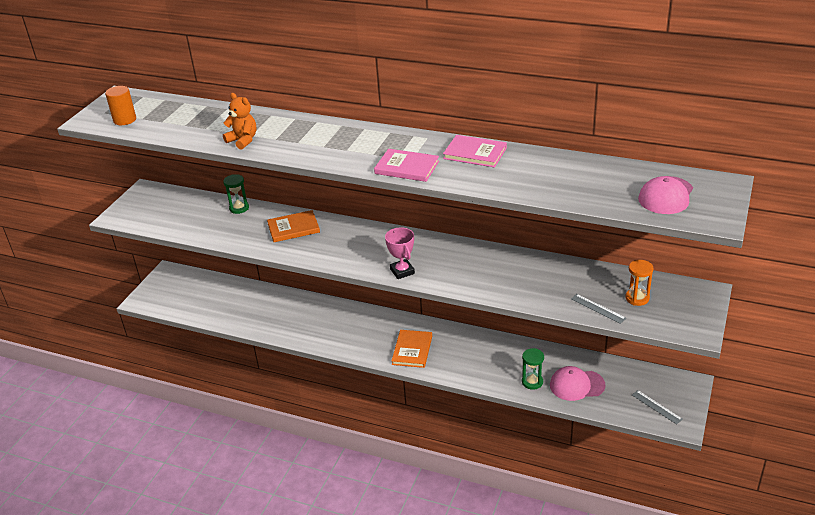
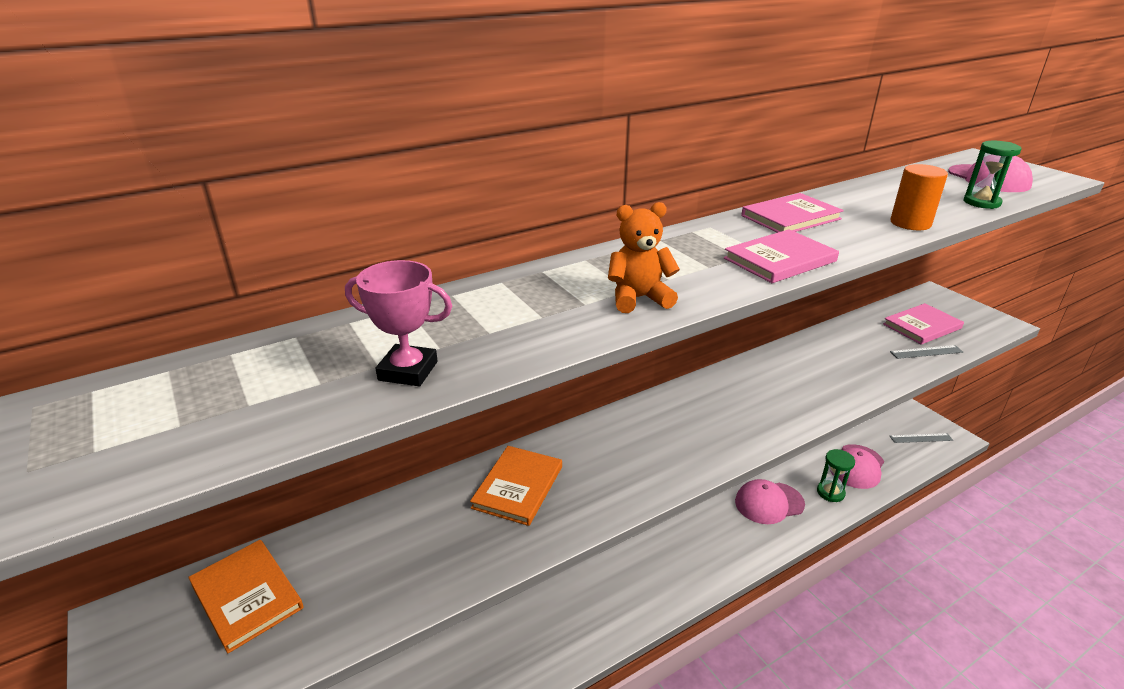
camera: 55 degrees left, 5 degrees down
(125, 120) = (132, 451): orange cylinder -> orange cylinder (910, 223)
(239, 208) = (381, 519): green hourglass -> green hourglass (981, 202)
(243, 140) = (496, 345): orange teddy bear -> orange teddy bear (638, 298)
(402, 271) = (738, 440): pink trophy -> pink trophy (408, 371)
(412, 350) = (699, 555): orange book -> orange book (247, 596)
(489, 360) = (769, 503): none -> pink cap
(637, 298) = (922, 326): orange hourglass -> pink book

